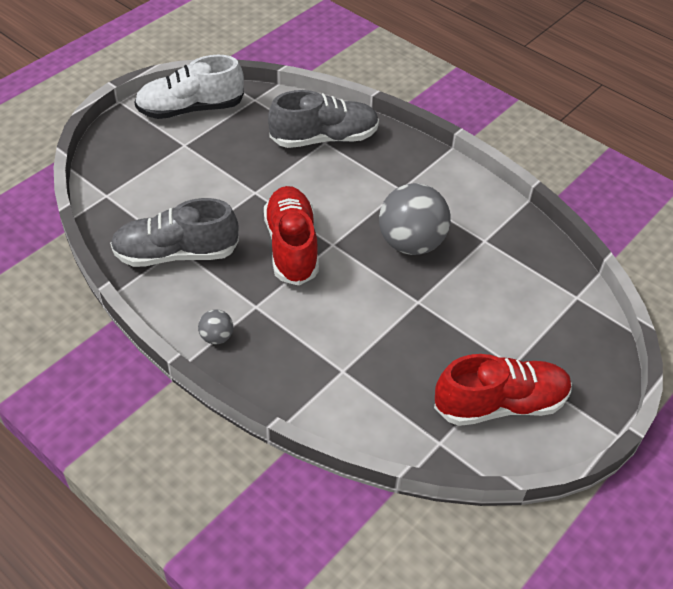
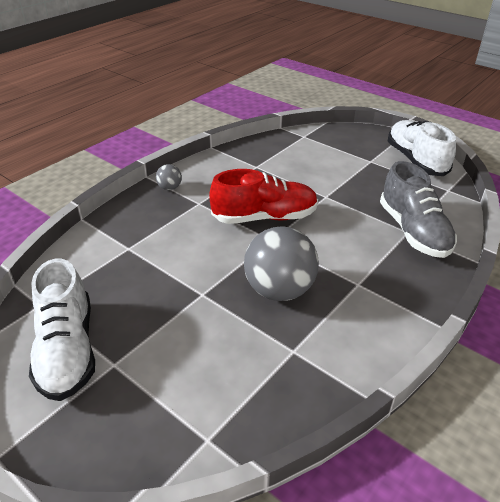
camera: 90 degrees right, 10 degrees down
(176, 254) = (250, 166): grey shoe -> none
(500, 404) = (67, 350): red shoe -> white shoe

